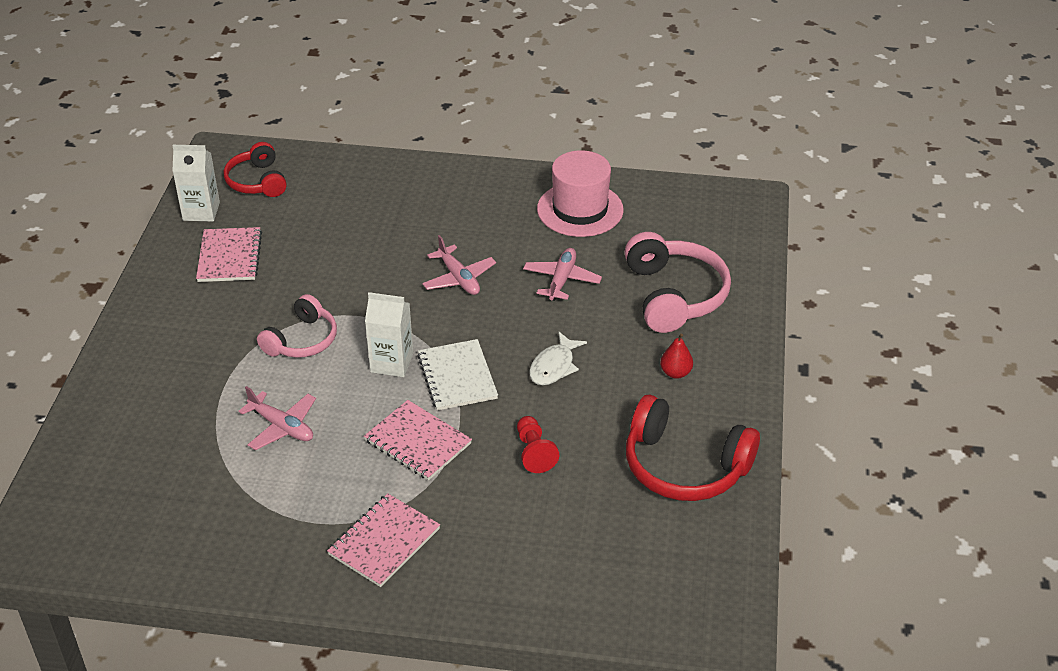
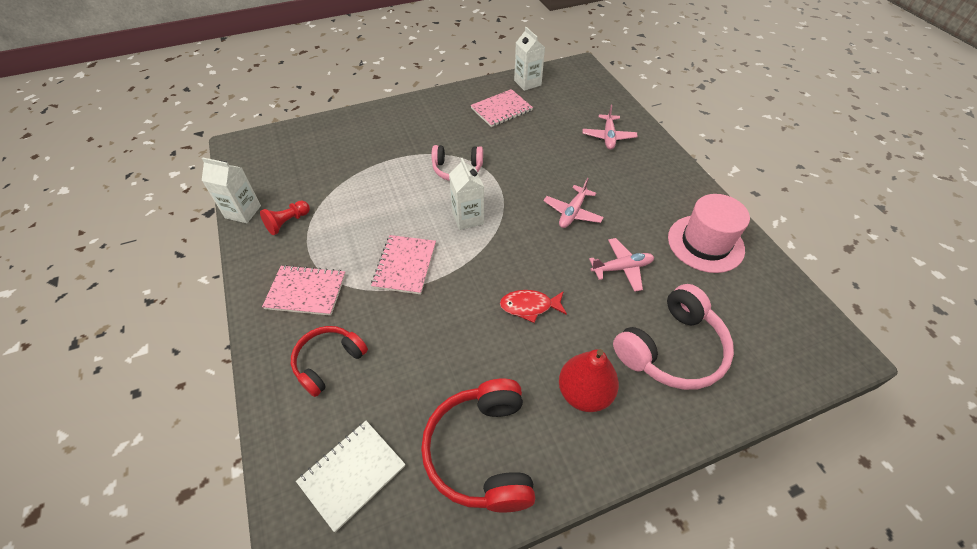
camera: 60 degrees right, 10 degrees up
(183, 572) = (243, 212): none -> white carton
(257, 181) = (572, 89): red headphones -> red headphones (328, 362)
(281, 427) = (379, 196): pink plane -> pink plane (608, 137)
(457, 377) = (479, 256): white notebook -> white notebook (352, 474)
(534, 452) = (434, 336): red pawn -> red pawn (287, 222)
(554, 366) = (529, 306): white fish -> red fish
(675, 373) = (584, 393): red pear -> red pear, size x1.85

